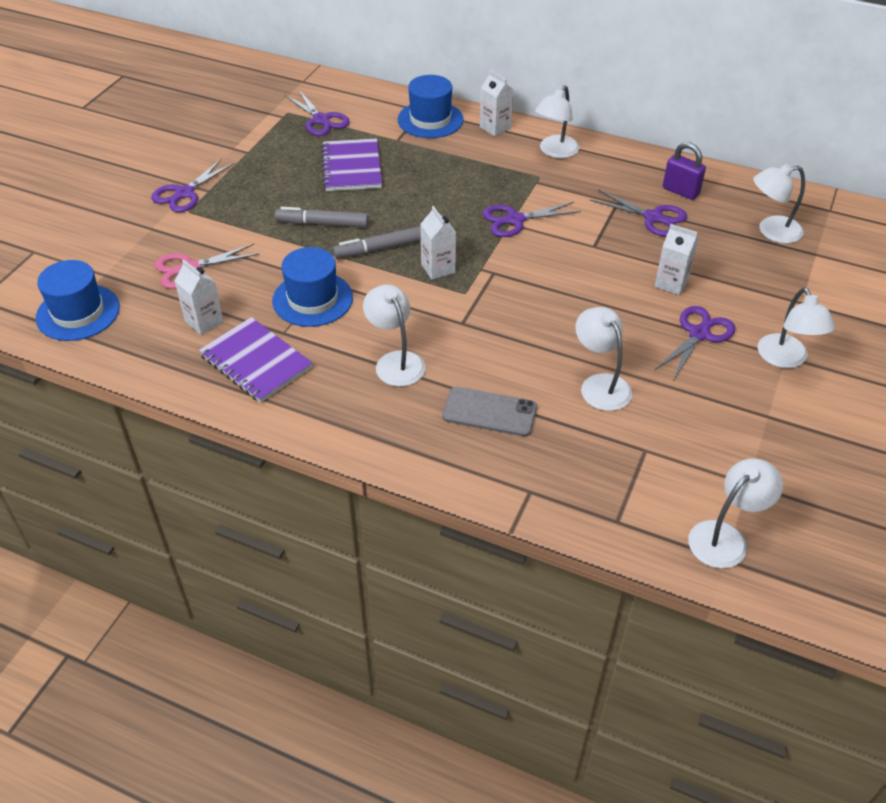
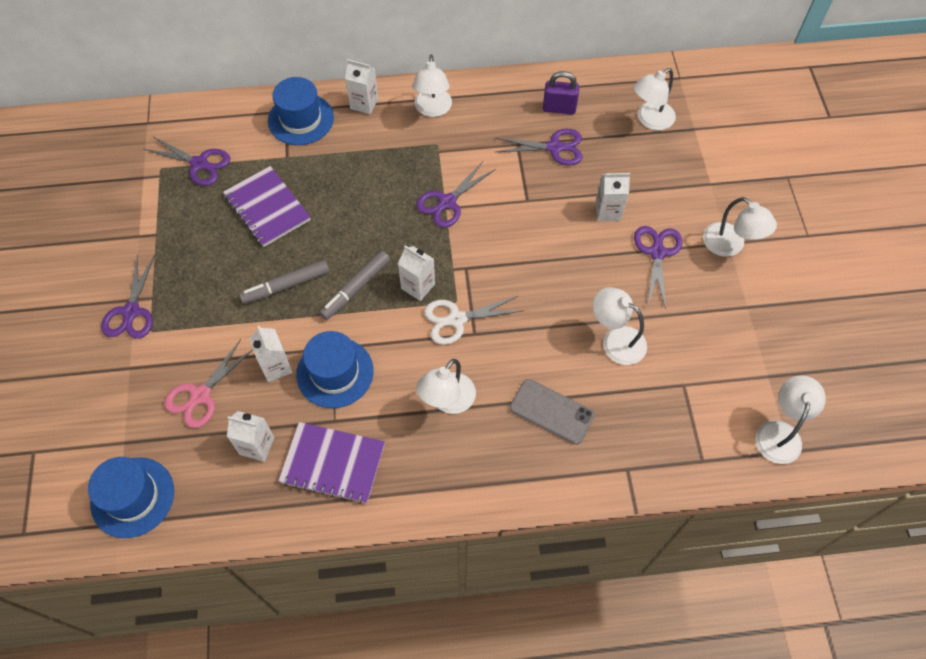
camera: 30 degrees left, 15 degrees up
(267, 275) = (276, 367): none -> white carton
(395, 361) = (447, 401): white lamp -> white lamp turned 90 degrees counterclockwise
(454, 306) = (457, 319): none -> white scissors
(489, 412) = (551, 411): grey phone -> grey phone turned 45 degrees clockwise

